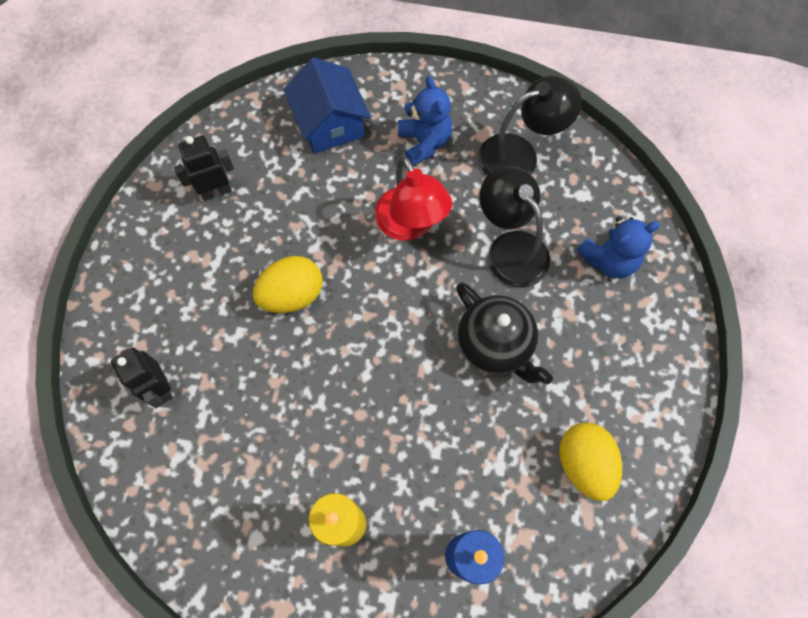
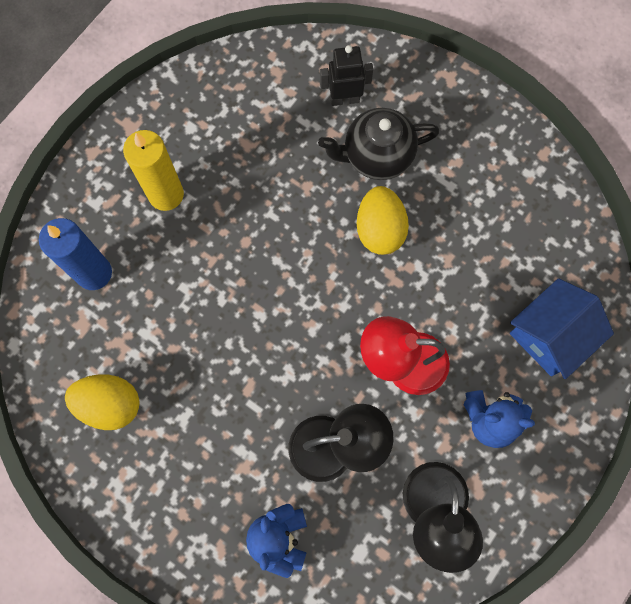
camera: 115 degrees right, 5 degrees up
(216, 191) = (515, 203): black robot -> none
(330, 124) = (550, 336): blue house -> blue house turned 45 degrees counterclockwise
(495, 345) = (249, 383): black teapot -> black teapot (377, 156)

